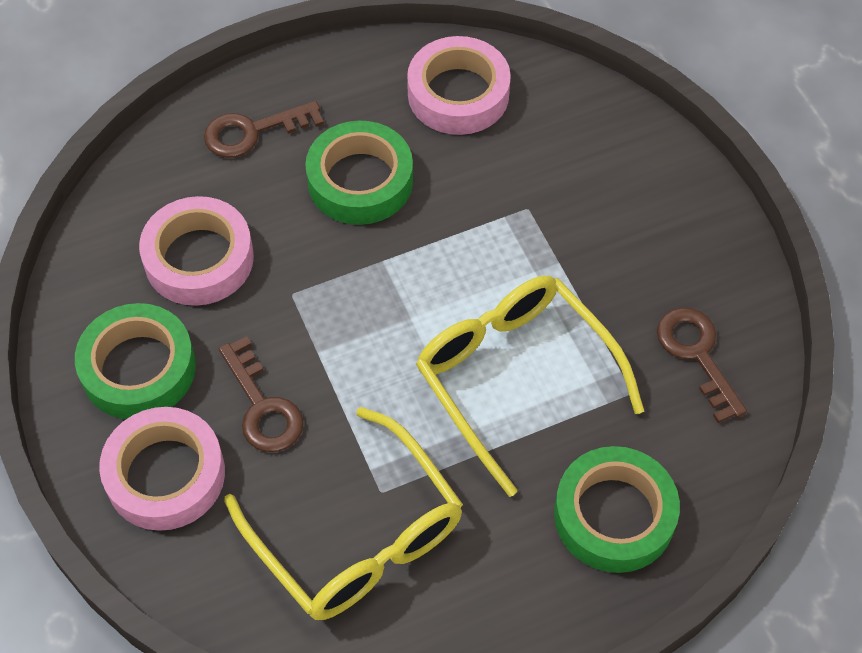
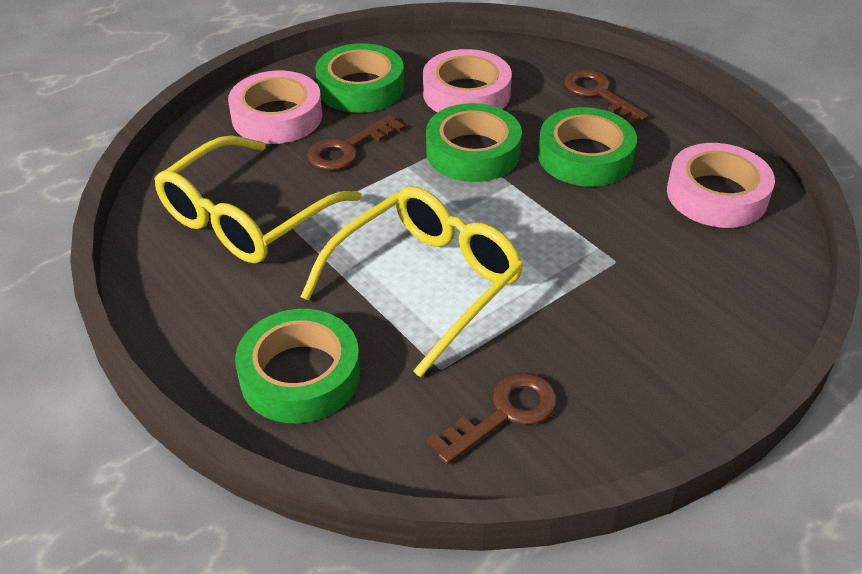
camera: 75 degrees right, 15 degrees down
(315, 281) = (473, 152): none -> green tape

